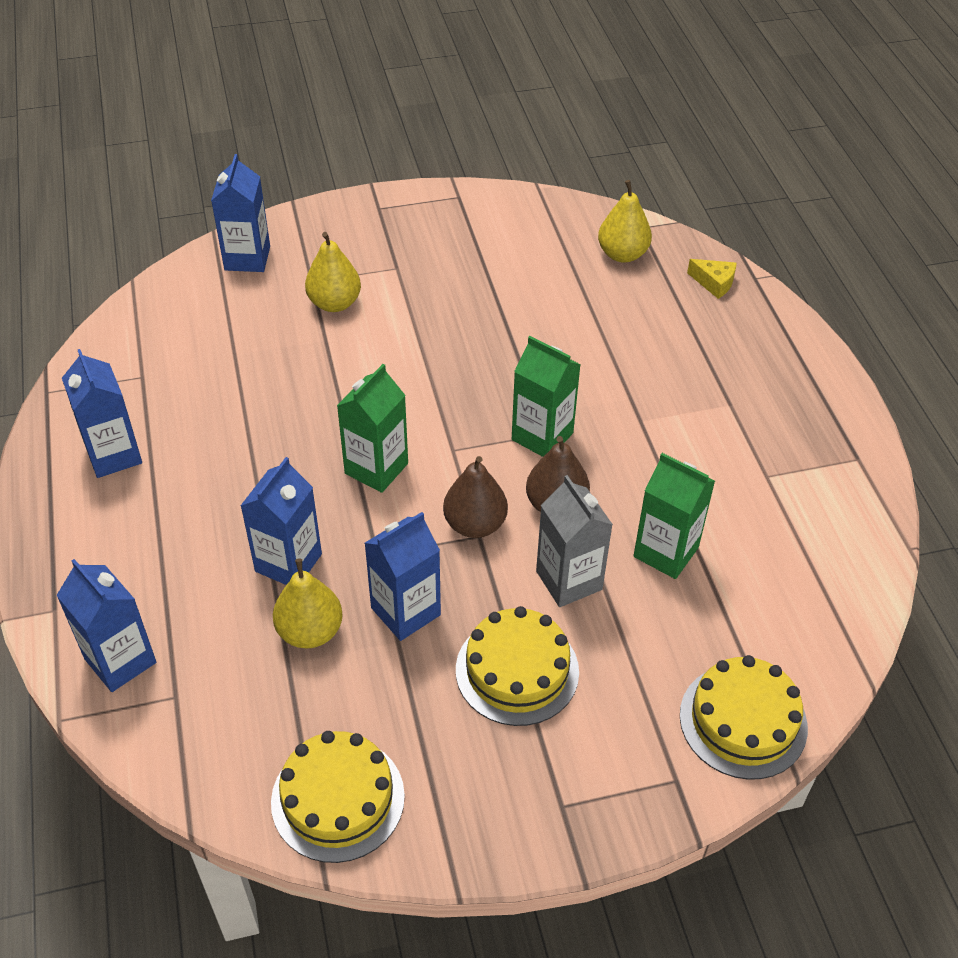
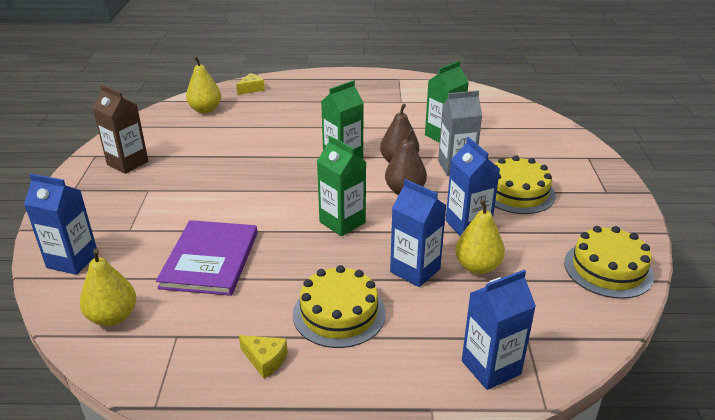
camera: 75 degrees left, 15 degrees down
(114, 455) = (265, 360): blue carton -> yellow cheese
(270, 364) = (210, 260): none -> purple book
(334, 303) = (164, 221): yellow pear -> yellow pear (113, 317)
(451, 230) = (127, 163): none -> brown carton
(743, 721) = (553, 134): yellow cake -> yellow cake (339, 313)

